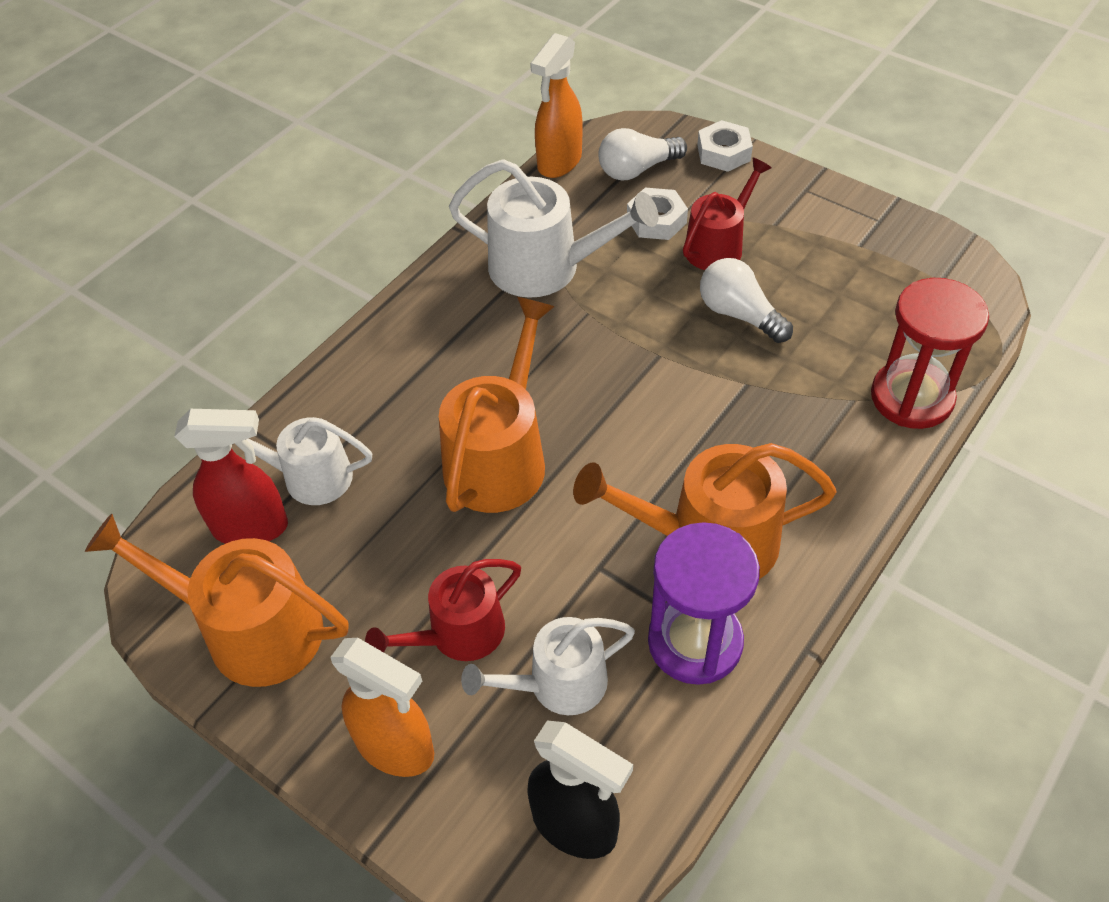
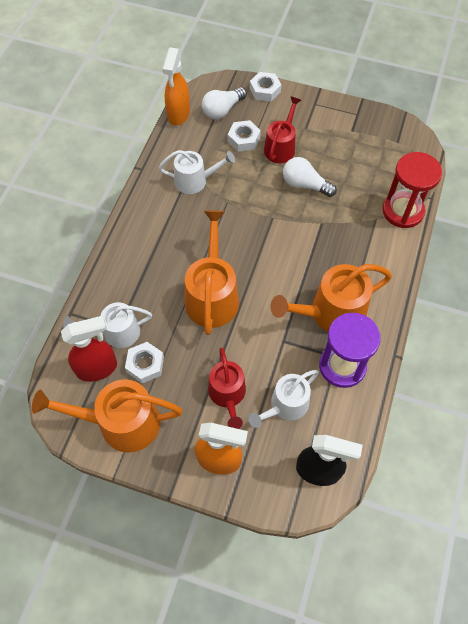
camera: 20 degrees left, 10 degrees up
(334, 543) = (145, 364): none -> white nut
(459, 634) = (228, 394): red watering can -> red watering can turned 45 degrees counterclockwise
(545, 267) = (195, 181): white watering can -> white watering can, size x0.65

